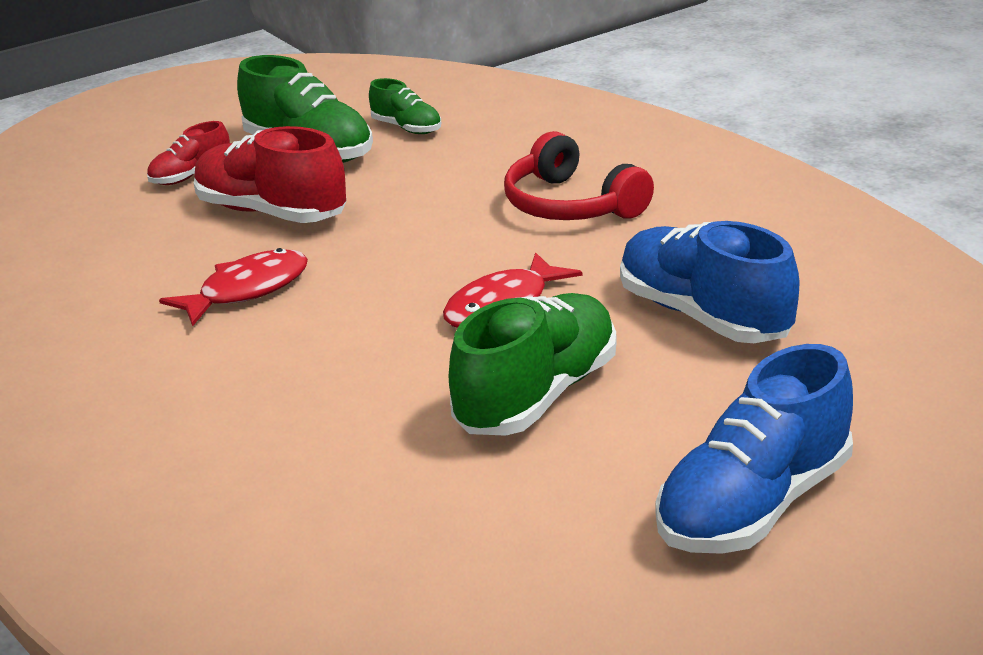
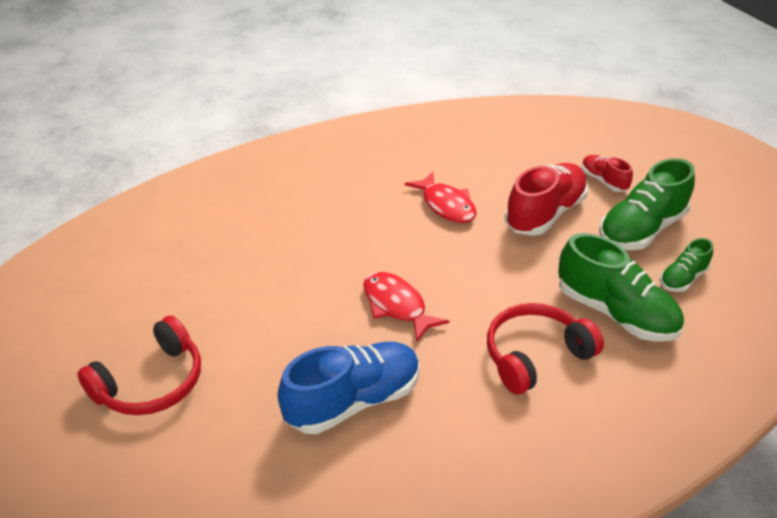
camera: 95 degrees right, 10 degrees up
(537, 396) = (292, 310): green shoe -> green shoe (615, 313)
(754, 505) = (151, 383): blue shoe -> red headphones

